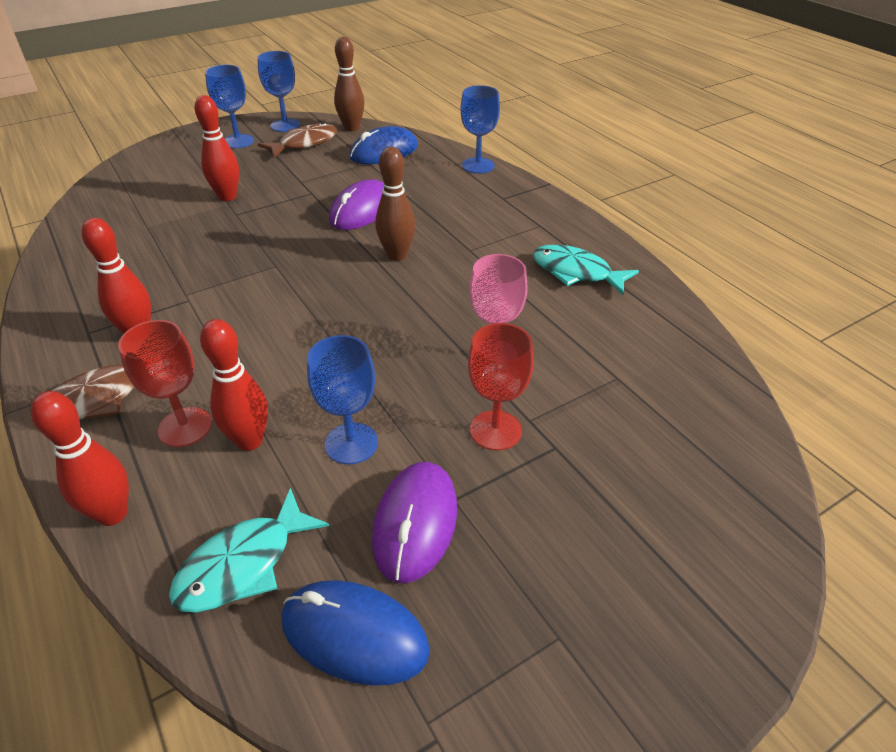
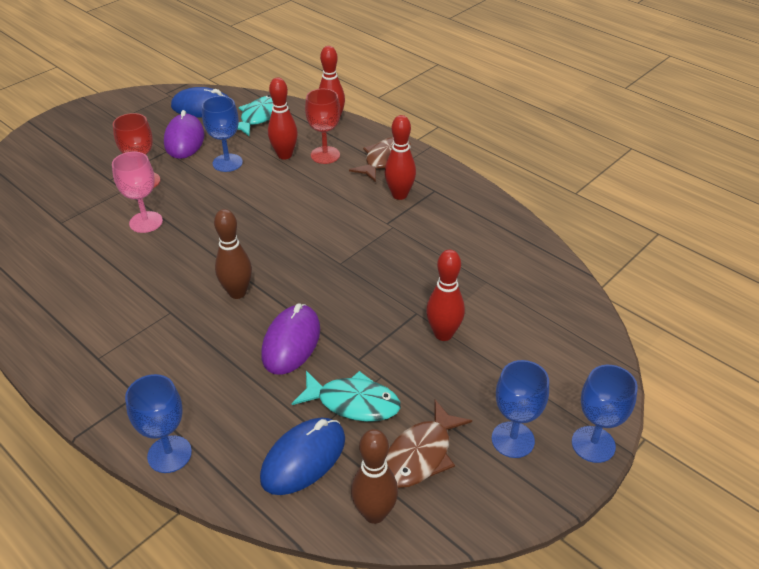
camera: 165 degrees right, 0 degrees up
(285, 125) = (477, 498): blue goblet -> blue goblet (593, 444)
(576, 272) = (71, 304): turquoise fish -> turquoise fish (353, 402)

